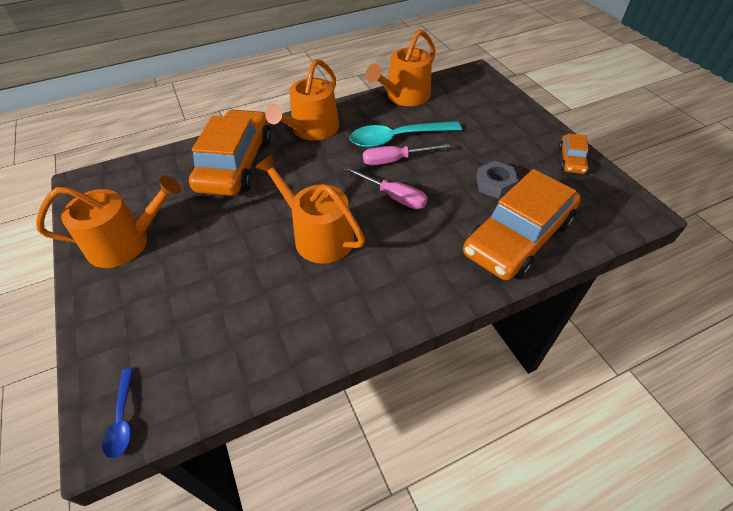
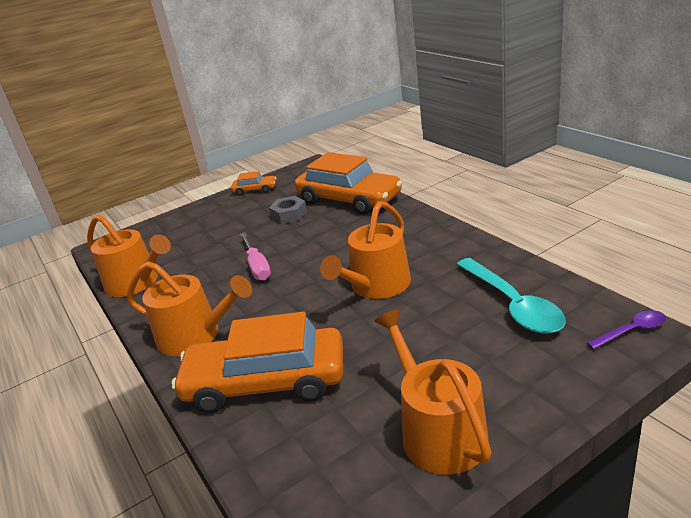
camera: 95 degrees left, 20 degrees down
(123, 419) = (631, 331): blue spoon -> purple spoon
(393, 196) = (312, 257): pink screwdriver -> none
(397, 138) = (219, 272): turquoise spoon -> turquoise spoon (513, 304)

